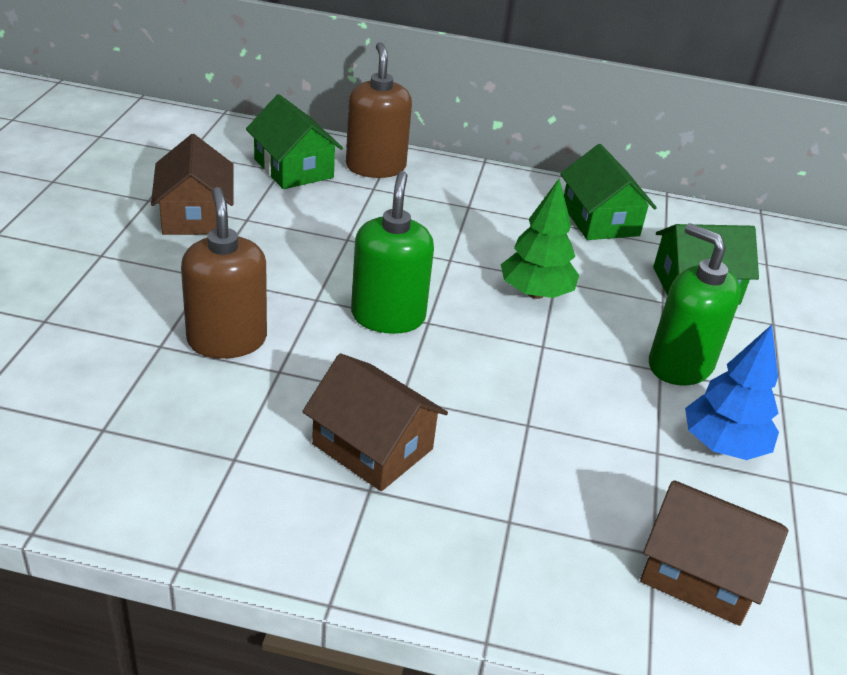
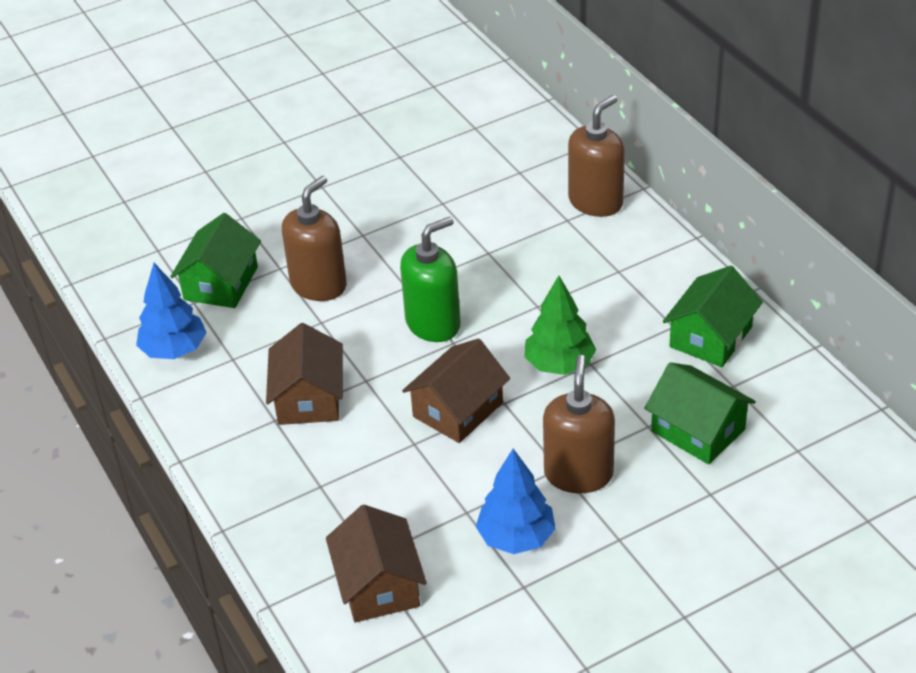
camera: 55 degrees right, 5 degrees up
(149, 491) = (174, 350): none -> blue tree
(195, 215) = (413, 183): brown house -> brown house (458, 409)
(293, 168) = (531, 175): green house -> green house (221, 283)
(679, 365) = (578, 474): green soap dispenser -> brown soap dispenser

